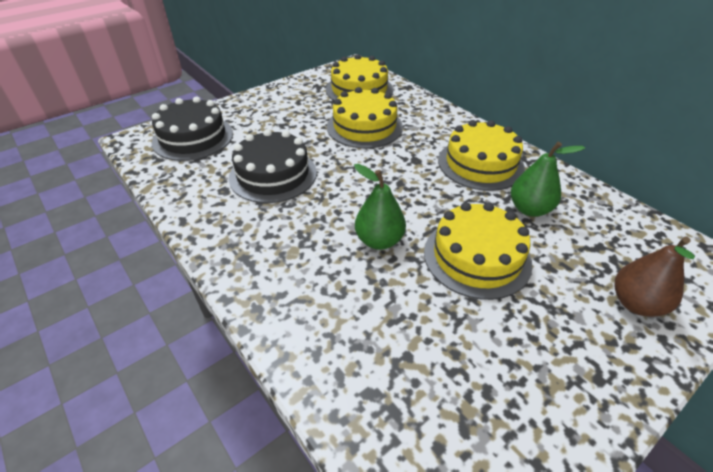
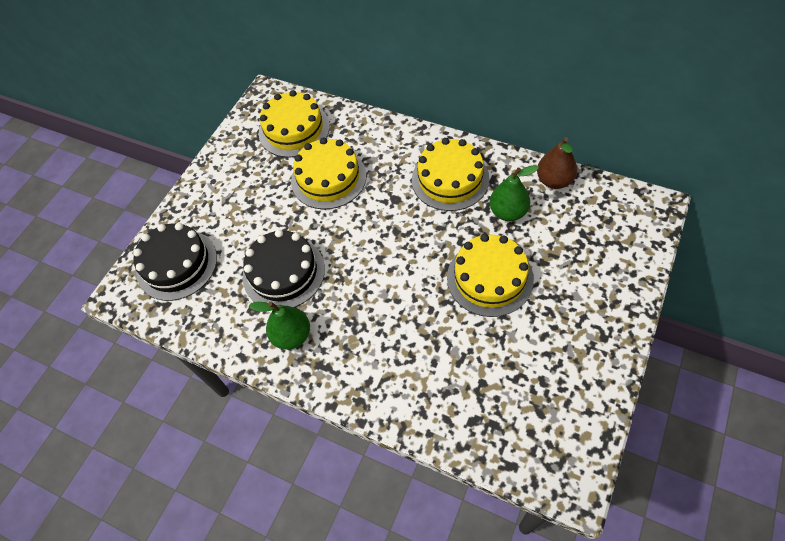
camera: 20 degrees left, 15 degrees up
(379, 240) = (411, 298): green pear -> green pear (292, 335)
(636, 303) = (608, 266): brown pear -> brown pear (554, 181)

